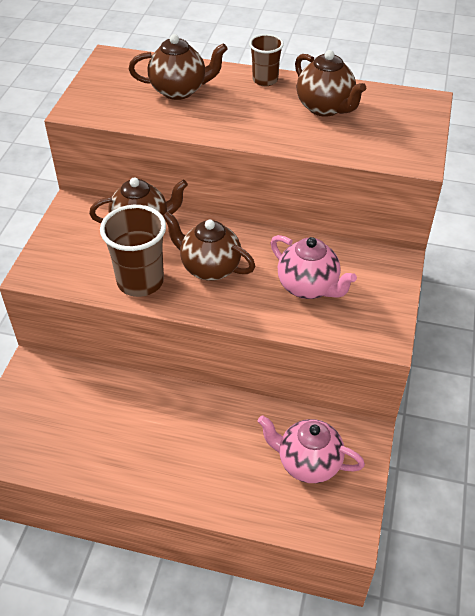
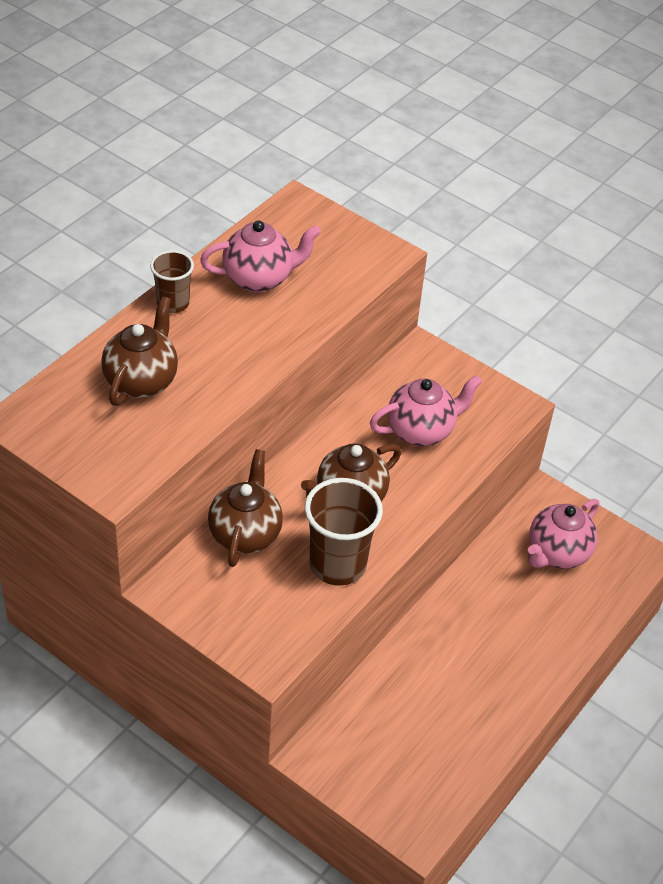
camera: 70 degrees left, 0 degrees up
(325, 108) = (259, 278): brown teapot -> pink teapot

